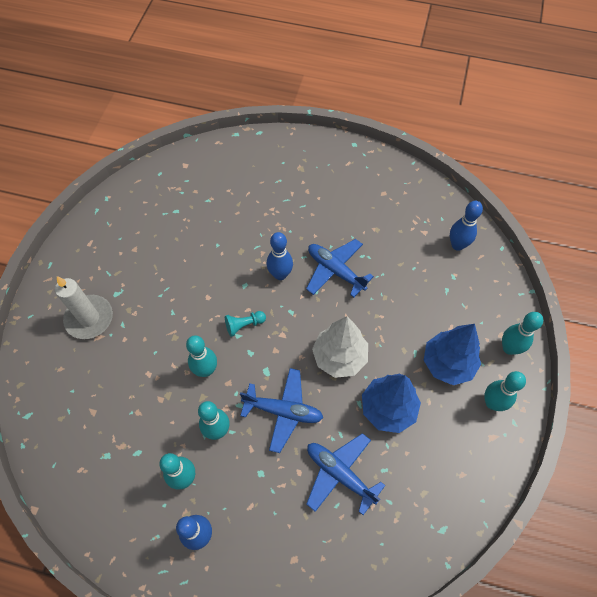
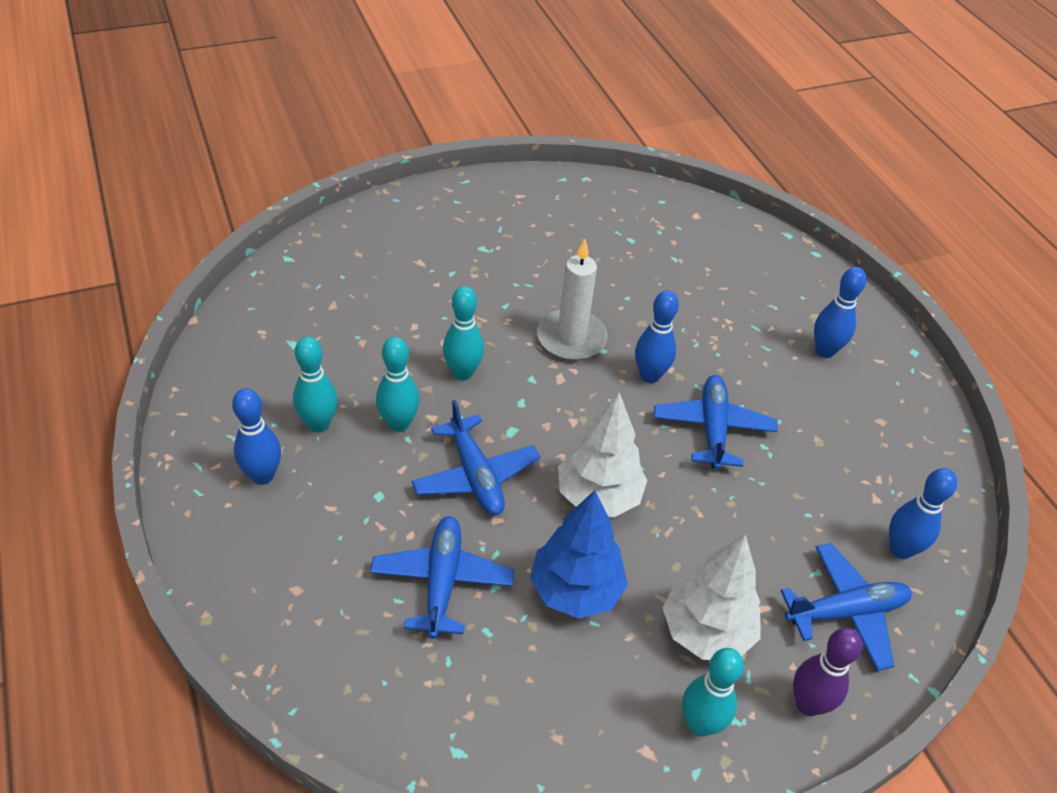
camera: 50 degrees right, 15 degrees down
(89, 318) = (434, 243): white candle -> white candle (571, 338)
(244, 325) = (550, 377): turquoise pawn -> none
(325, 181) = (824, 351): none -> blue bowling pin
(447, 364) = (706, 631): blue tree -> white tree
(474, 295) = (846, 612): none -> blue plane
(509, 348) = (808, 704): turquoise bowling pin -> purple bowling pin

